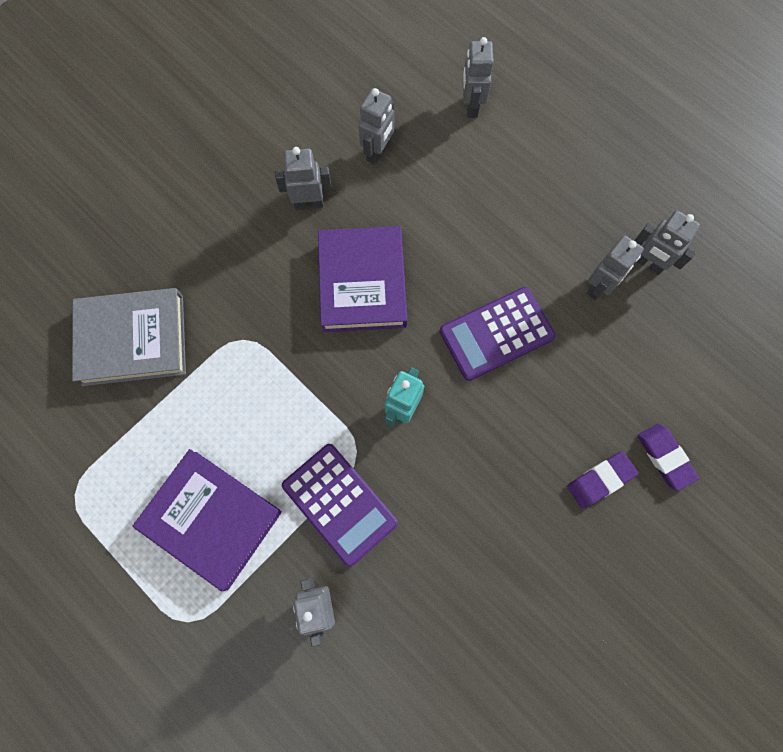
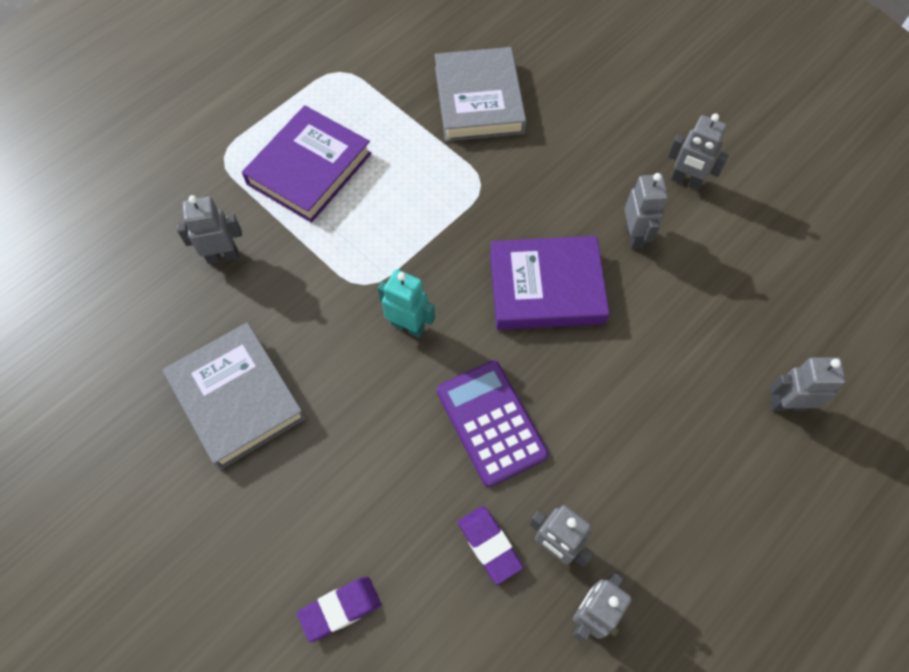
camera: 90 degrees right, 10 degrees down
(339, 504) = (314, 270): purple calculator -> none
(378, 152) = (707, 301): grey robot -> grey robot (686, 181)
(481, 570) = (237, 398): none -> grey book
(600, 480) = (318, 529): purple eraser -> purple eraser (489, 545)

